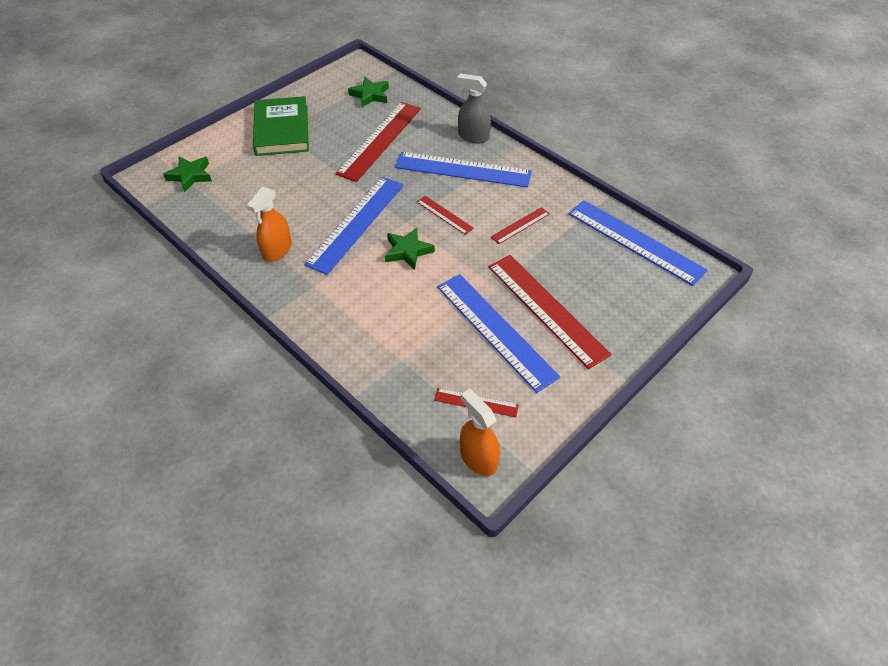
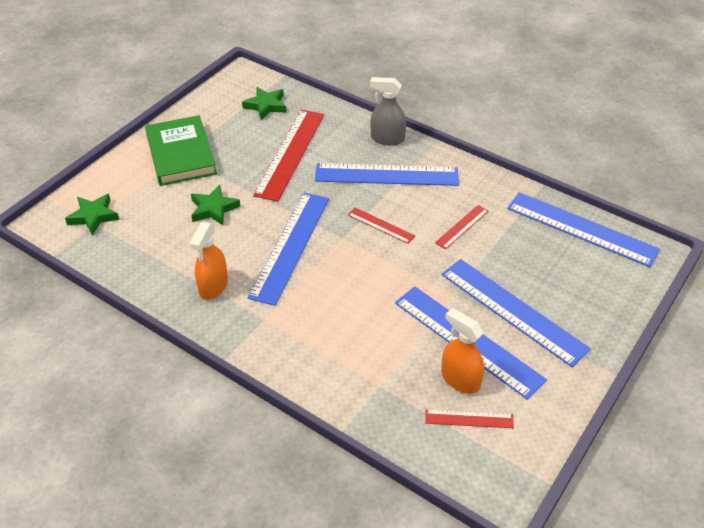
camera: 10 degrees left, 5 degrees down
(408, 251) = (353, 269): green star -> green star (213, 209)
(478, 458) = (487, 477): orange spray bottle -> orange spray bottle (460, 379)
(546, 309) = (512, 311): red ruler -> blue ruler

